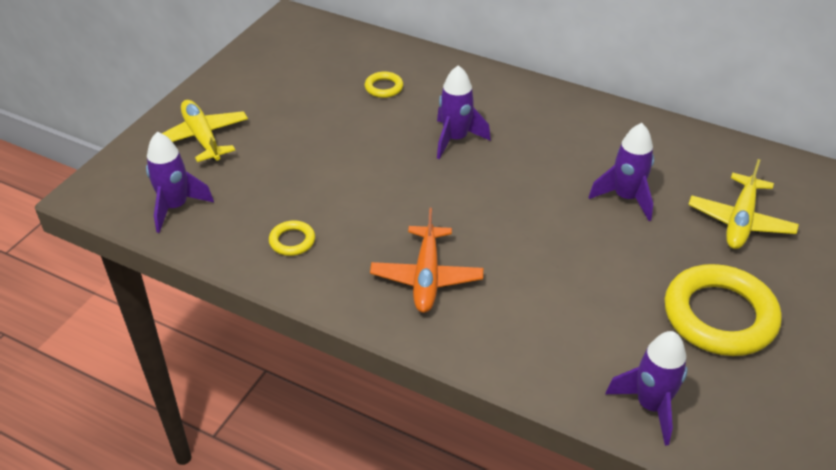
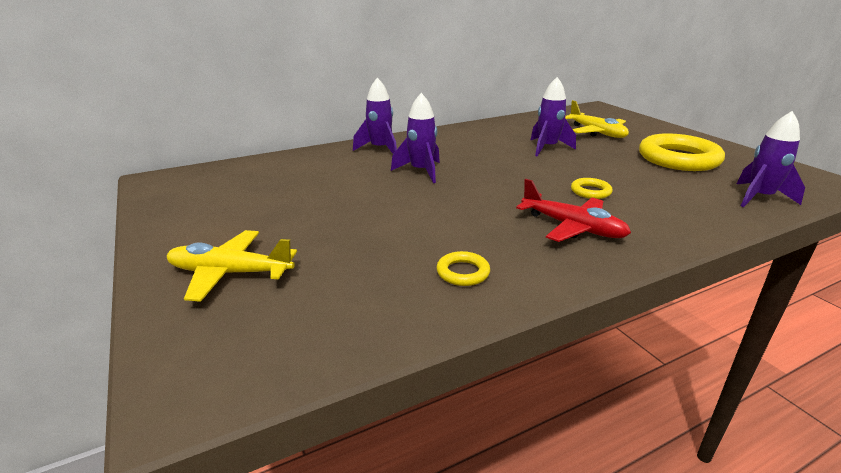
camera: 55 degrees left, 15 degrees down
(175, 207) = (317, 329): purple rocket -> purple rocket (380, 149)
(384, 87) = (319, 175): yellow ring -> yellow ring (590, 191)
(426, 277) = (573, 227): orange plane -> red plane

